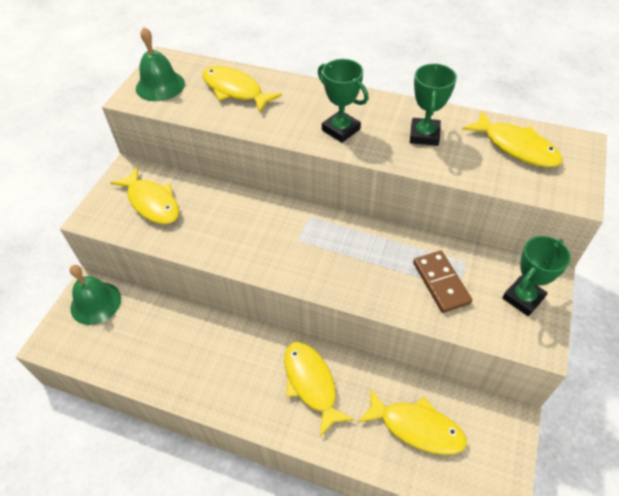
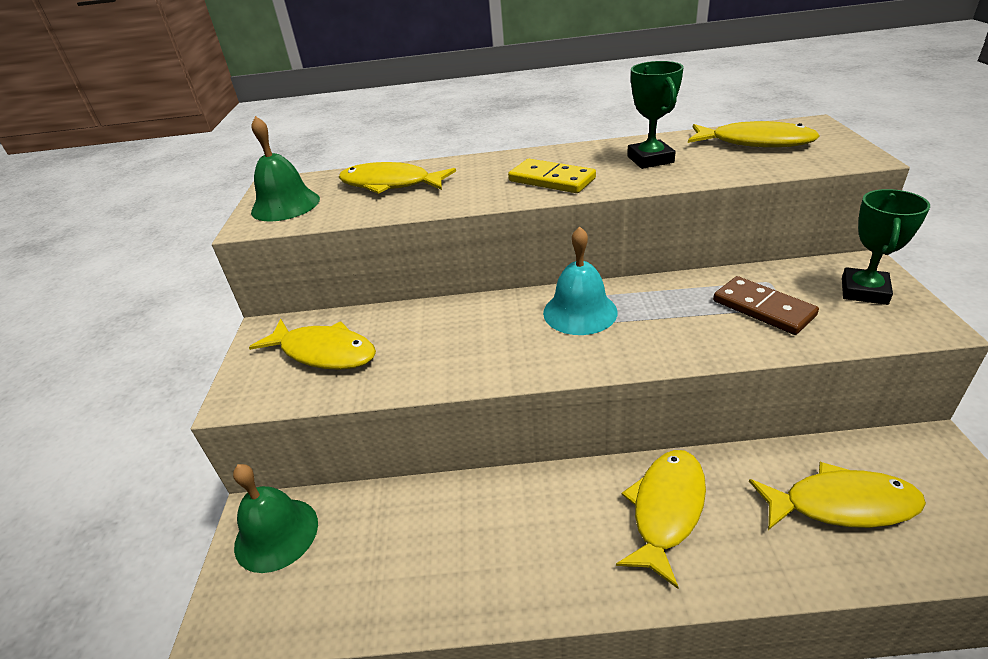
camera: 20 degrees left, 15 degrees down
(311, 383) = (666, 510): yellow fish -> yellow fish turned 75 degrees clockwise
(321, 235) = (580, 312): none -> turquoise bell
(341, 130) = (552, 180): green trophy -> yellow domino

